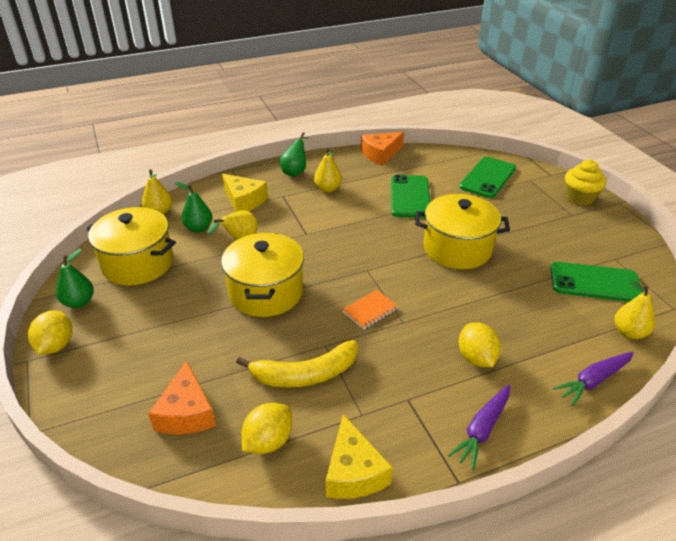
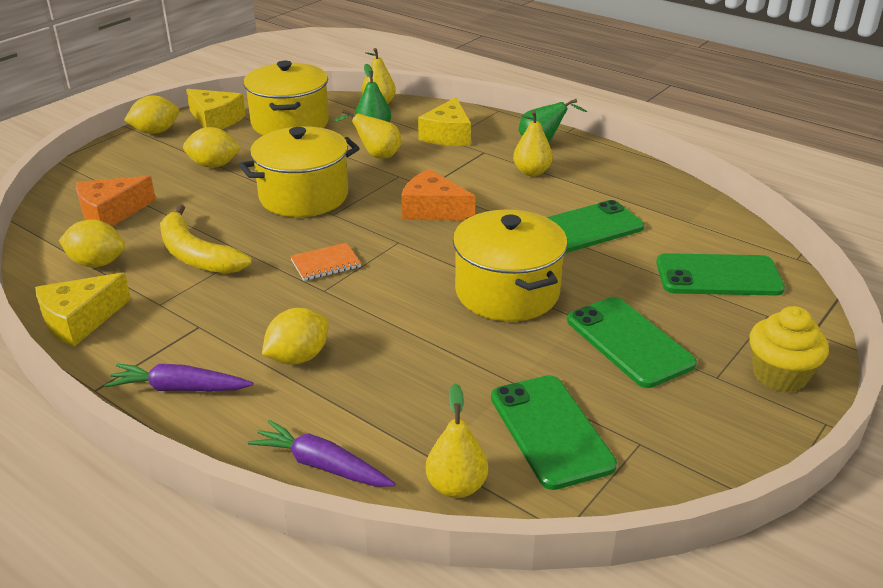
camera: 60 degrees right, 5 degrees down
(79, 302) = (215, 120): green pear -> yellow cheese
(164, 326) = (214, 165): none -> yellow lemon
(370, 310) = (325, 264): orange notebook -> orange notebook turned 45 degrees counterclockwise
(380, 154) = (660, 182): orange cheese -> orange cheese (433, 210)
(530, 228) = (629, 342): none -> green phone

